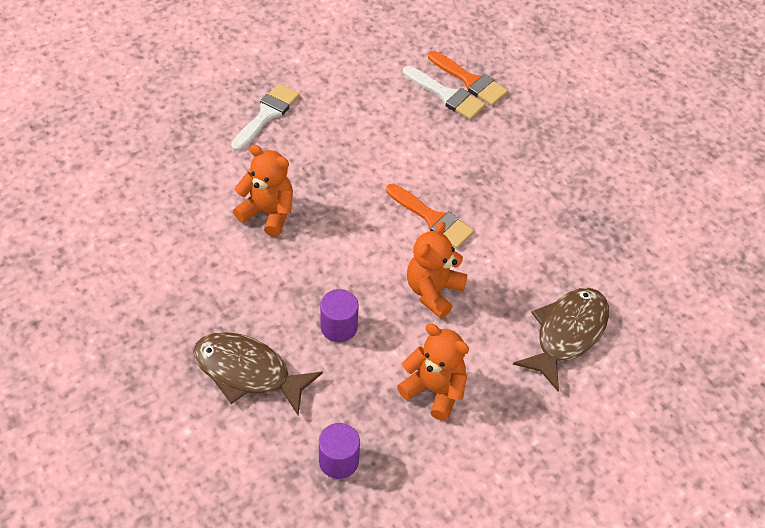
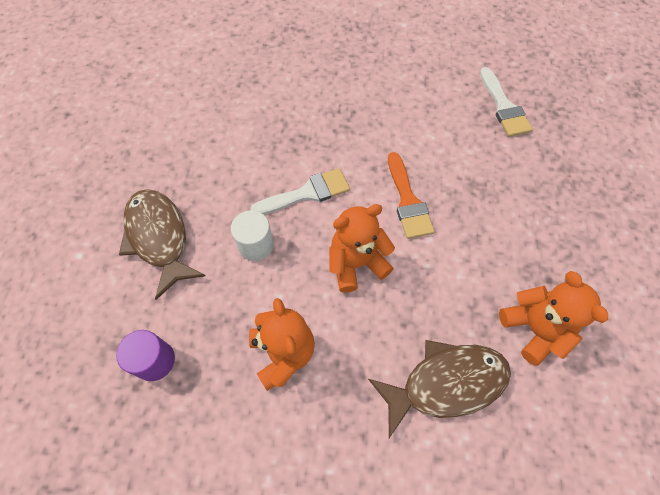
camera: 40 degrees right, 10 degrees up
(267, 115) = (347, 52): white brush -> white brush (307, 193)
(268, 213) = (284, 124): orange teddy bear -> orange teddy bear (534, 329)
(339, 327) = (256, 245): purple cylinder -> white cylinder
(470, 81) = (534, 105): orange brush -> none

